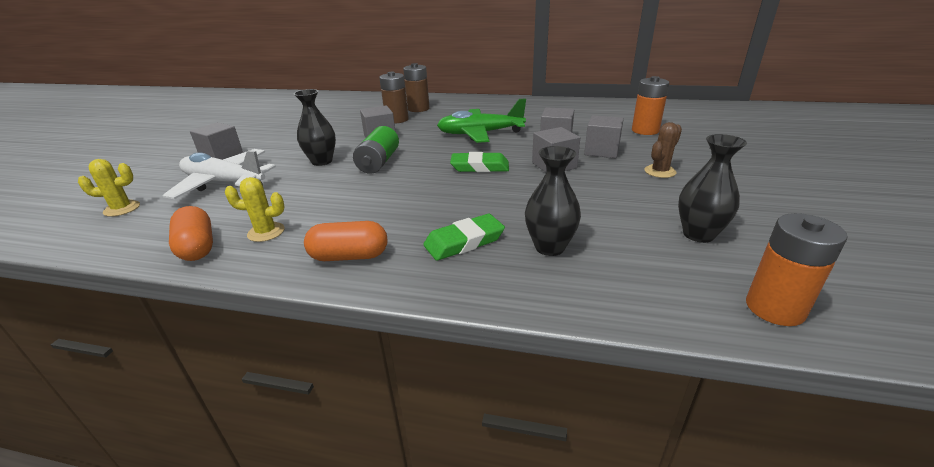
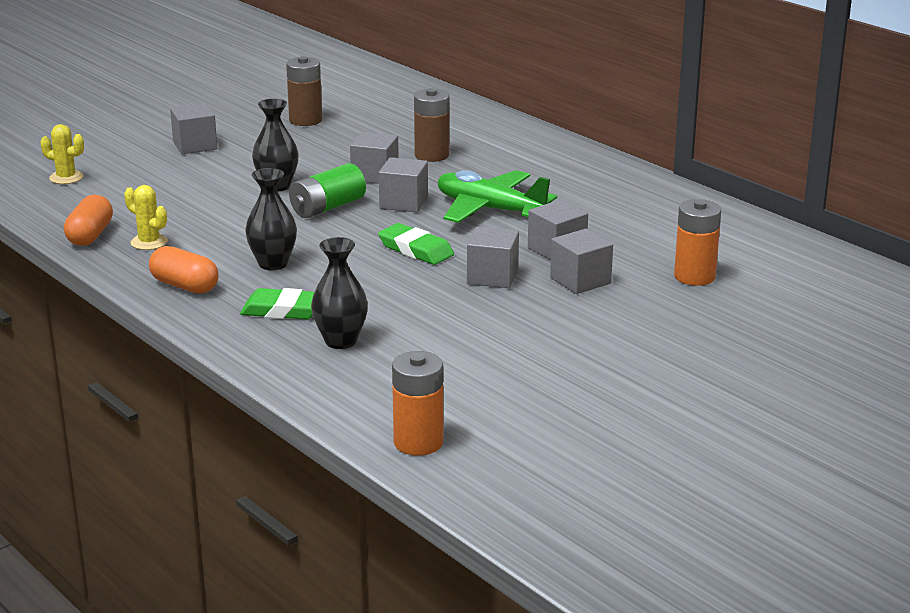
camera: 35 degrees right, 5 degrees down
(224, 183) = (166, 180): white plane -> none
(418, 109) = (484, 146): brown battery -> brown battery (305, 120)
(423, 145) = (403, 203): none -> grey cube
(660, 171) = (587, 325): brown cactus -> none
(698, 234) = (482, 384): black vase -> black vase (273, 264)

